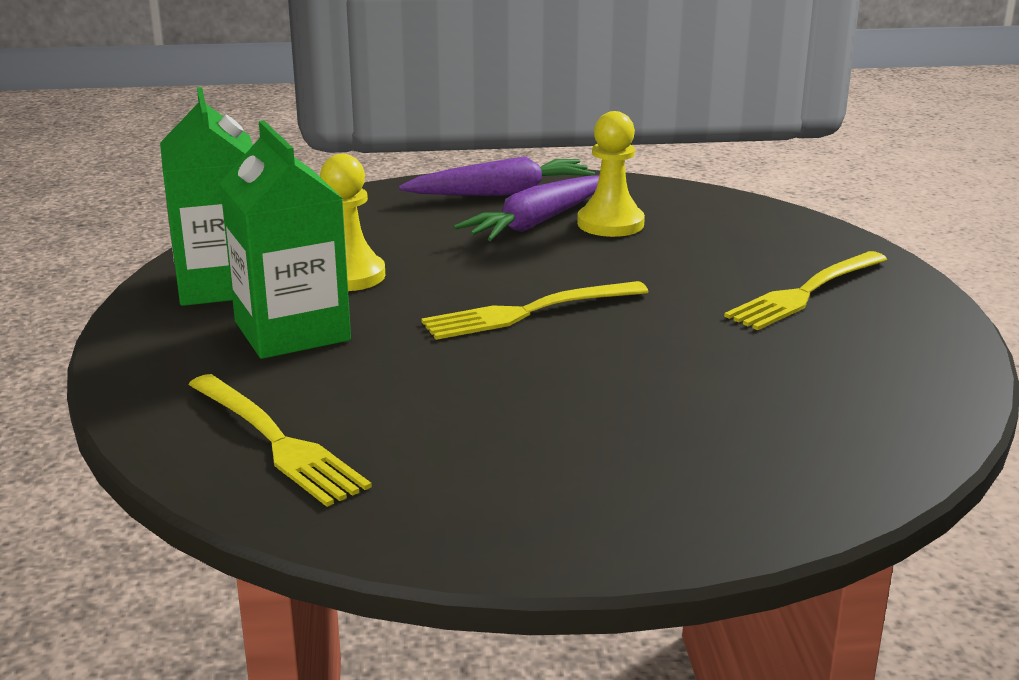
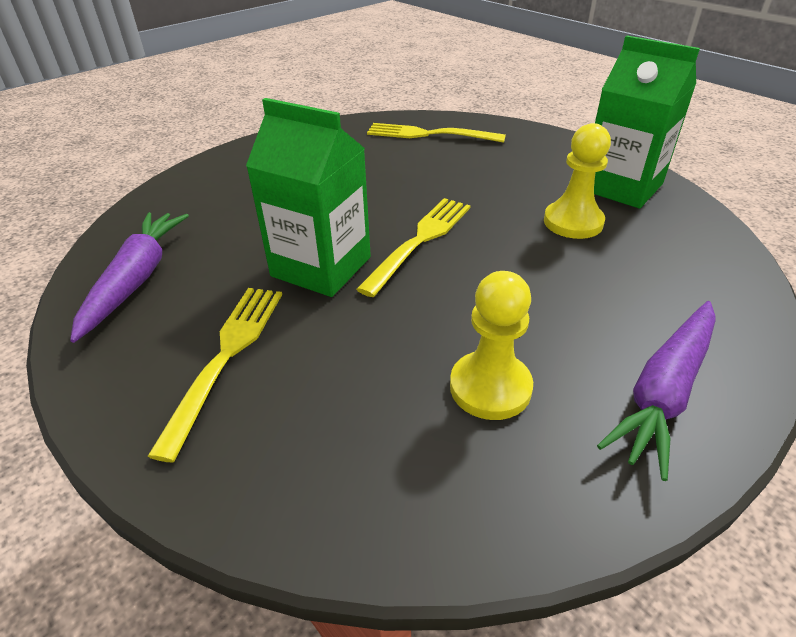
camera: 145 degrees right, 15 degrees up
(292, 331) = (523, 176): green carton -> green carton (321, 266)
(537, 223) = (554, 351): purple carrot -> purple carrot (137, 279)

